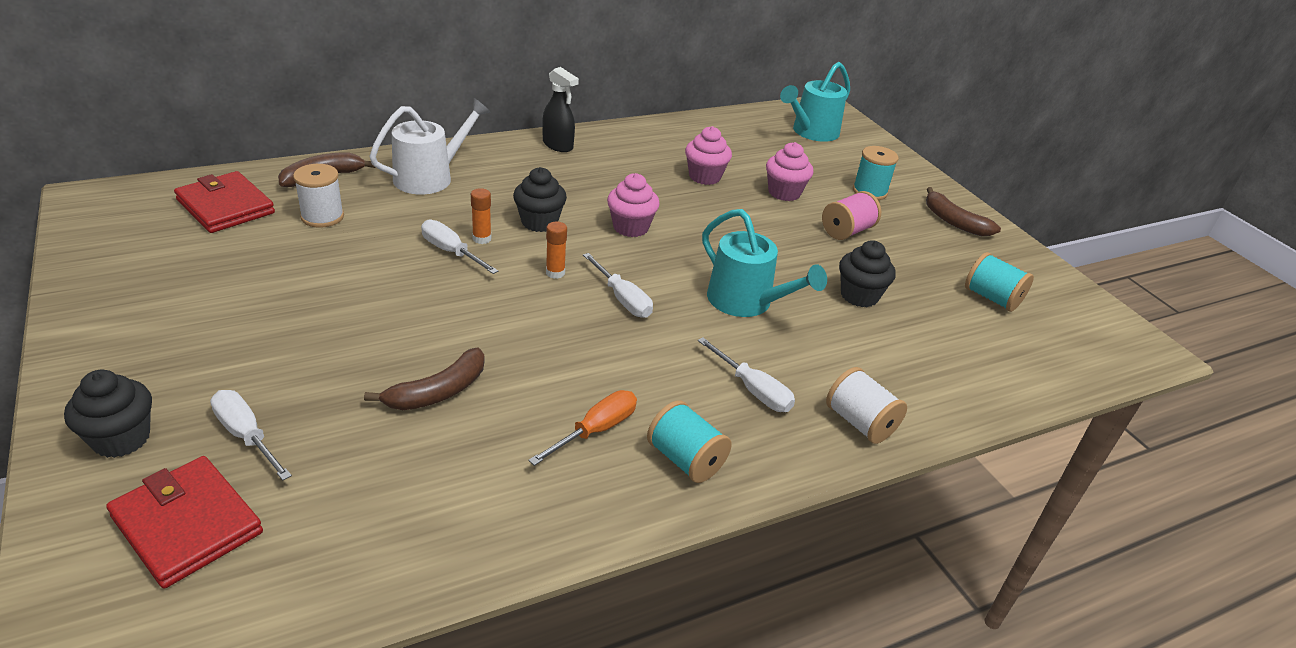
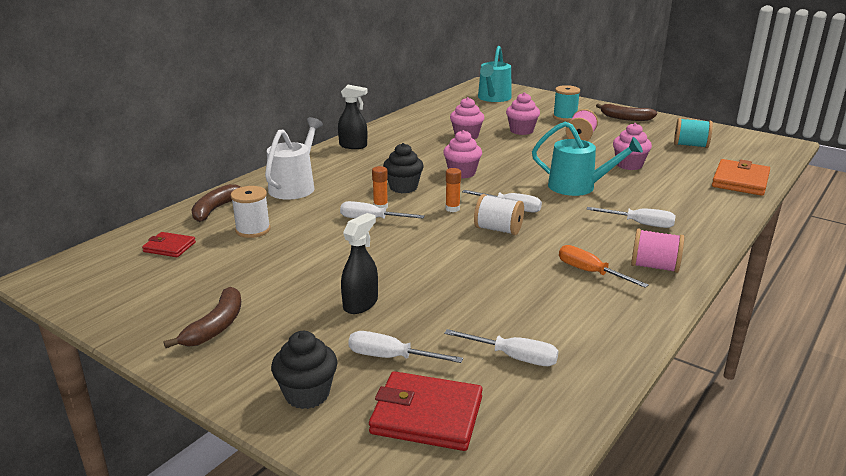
camera: 25 degrees left, 10 degrees down
(226, 206) = (169, 247): red wallet -> red wallet, size x0.58
(303, 355) = (361, 304): none -> black spray bottle
(361, 500) = (514, 357): none -> white screwdriver
(438, 392) = (475, 289): brown banana -> brown banana (216, 326)
(596, 430) = (590, 272): orange screwdriver -> orange screwdriver turned 60 degrees counterclockwise
(685, 460) = (654, 266): turquoise spool -> pink spool
(859, 296) = (629, 165): black cupcake -> pink cupcake
(860, 423) = (710, 219): white spool -> white spool (498, 229)
(988, 383) = (740, 181): none -> orange wallet

